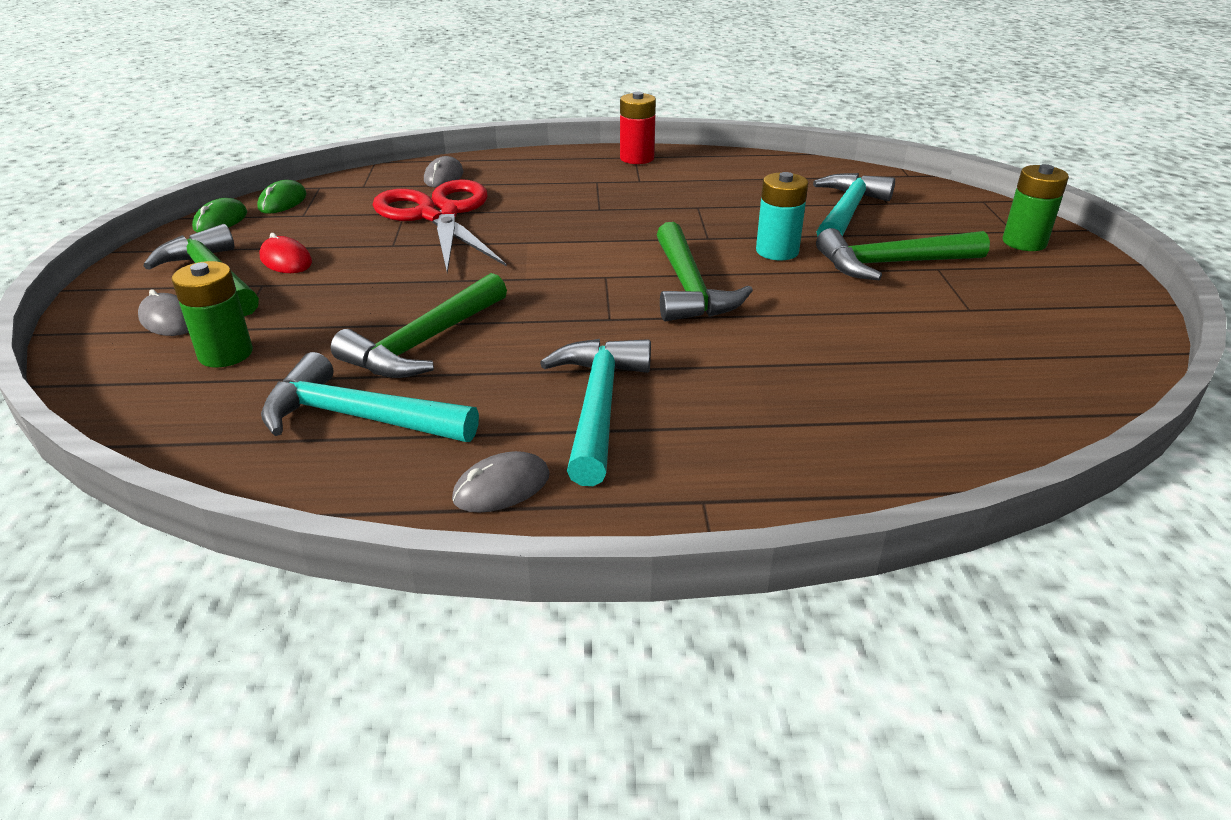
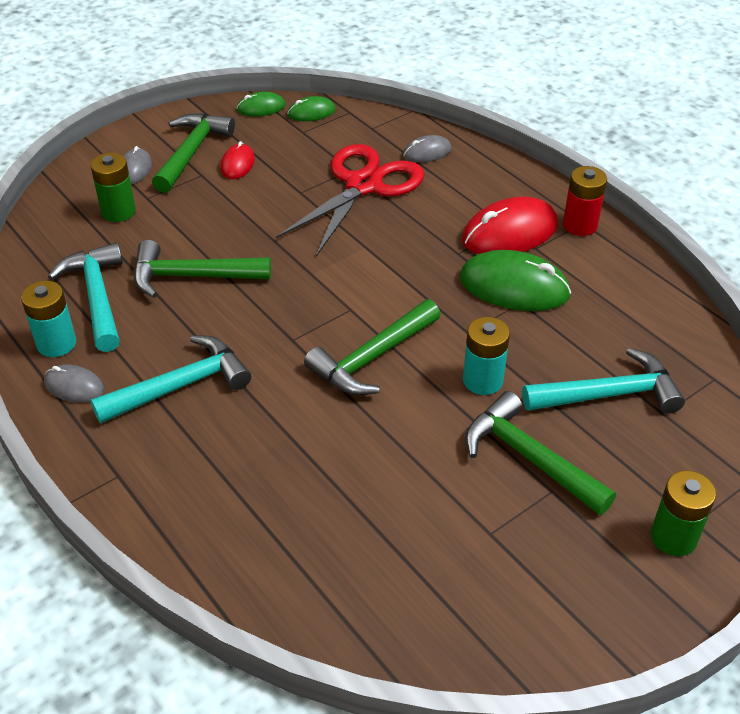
camera: 55 degrees right, 10 degrees up
(400, 477) = (56, 343): none -> turquoise battery
(606, 182) = (509, 233): none -> red mouse
(675, 202) = (514, 286): none -> green mouse

